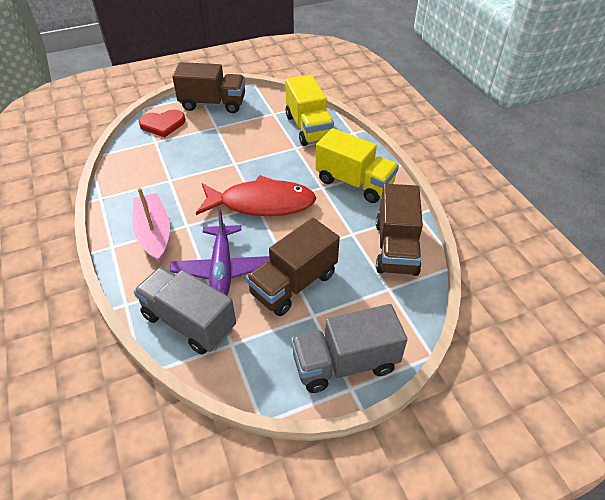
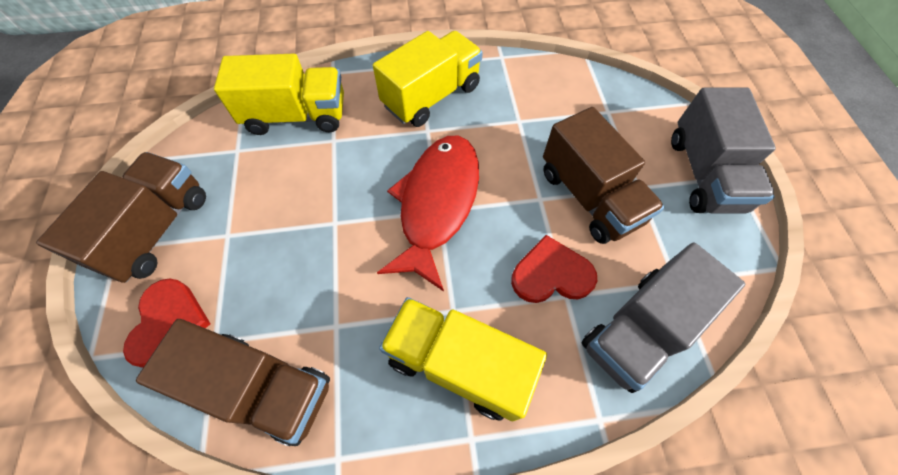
camera: 75 degrees left, 15 degrees up
(154, 233) = (458, 364): pink boat -> yellow truck
(222, 269) = (551, 274): purple plane -> red heart
(396, 248) = (550, 89): brown truck -> brown truck (262, 388)

